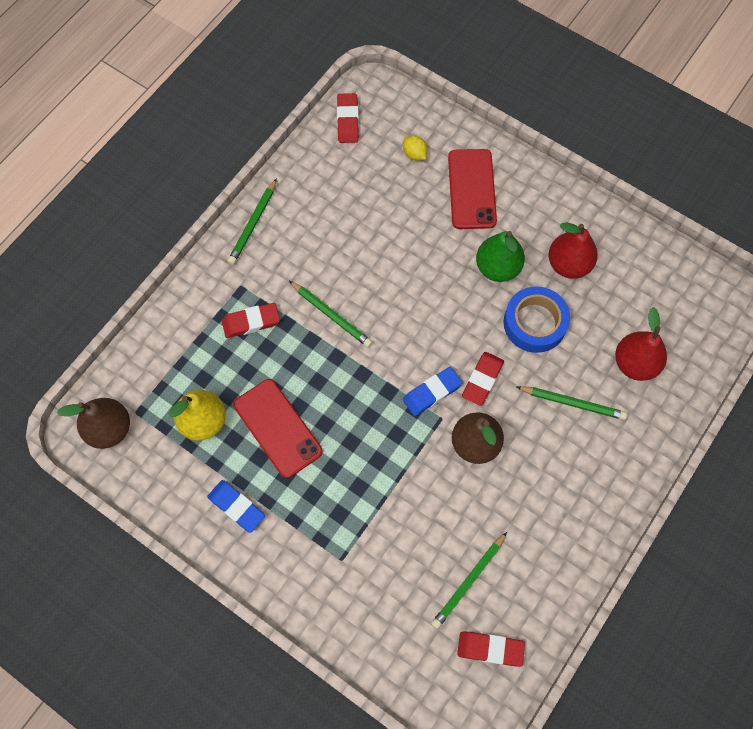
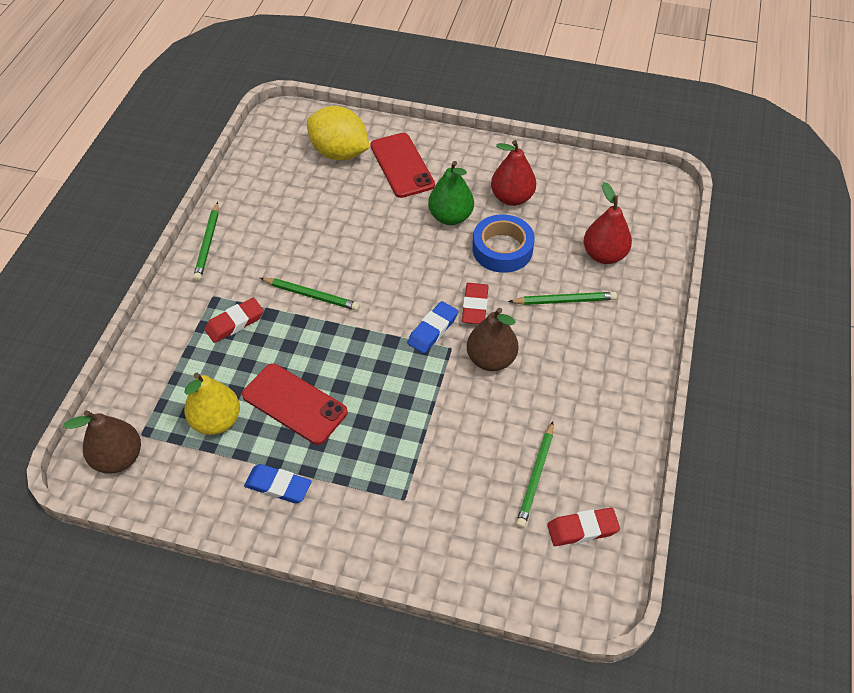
camera: 20 degrees left, 15 degrees down
(348, 120) = (268, 144): red eraser -> none
(414, 154) = (339, 153): yellow lemon -> yellow lemon, size x2.41

